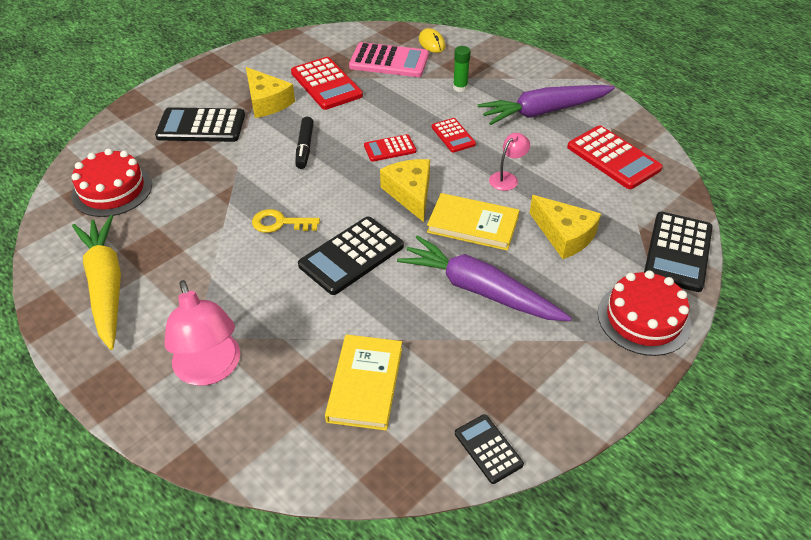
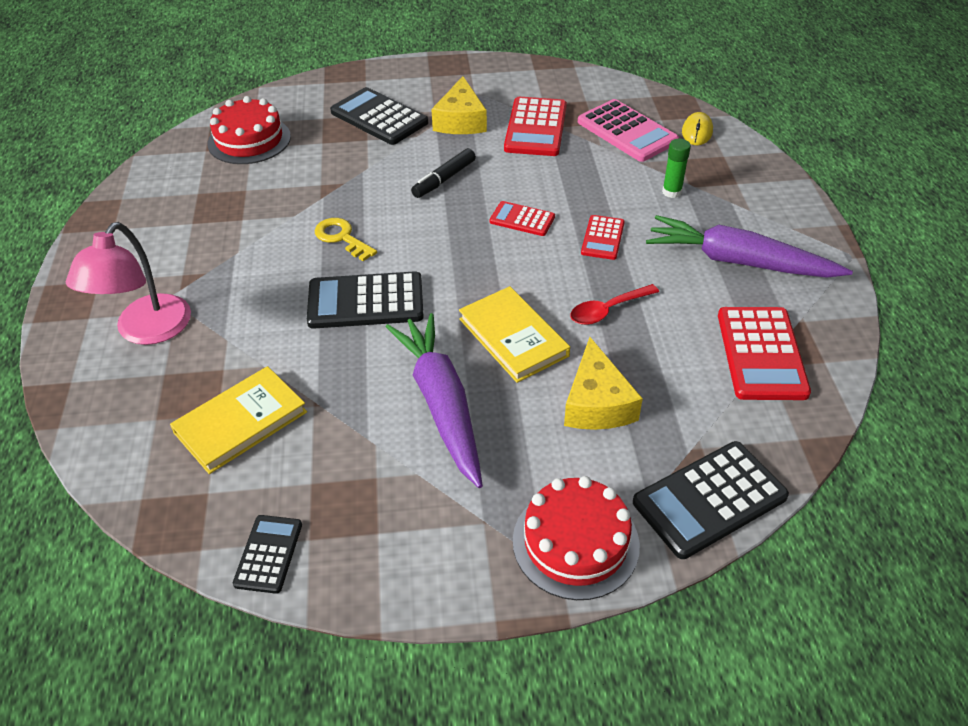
camera: 40 degrees right, 0 degrees up
(106, 286) = (157, 217): yellow carrot -> none
(410, 193) = (489, 273): yellow cheese -> none
(507, 178) = (607, 310): pink lamp -> red spoon

